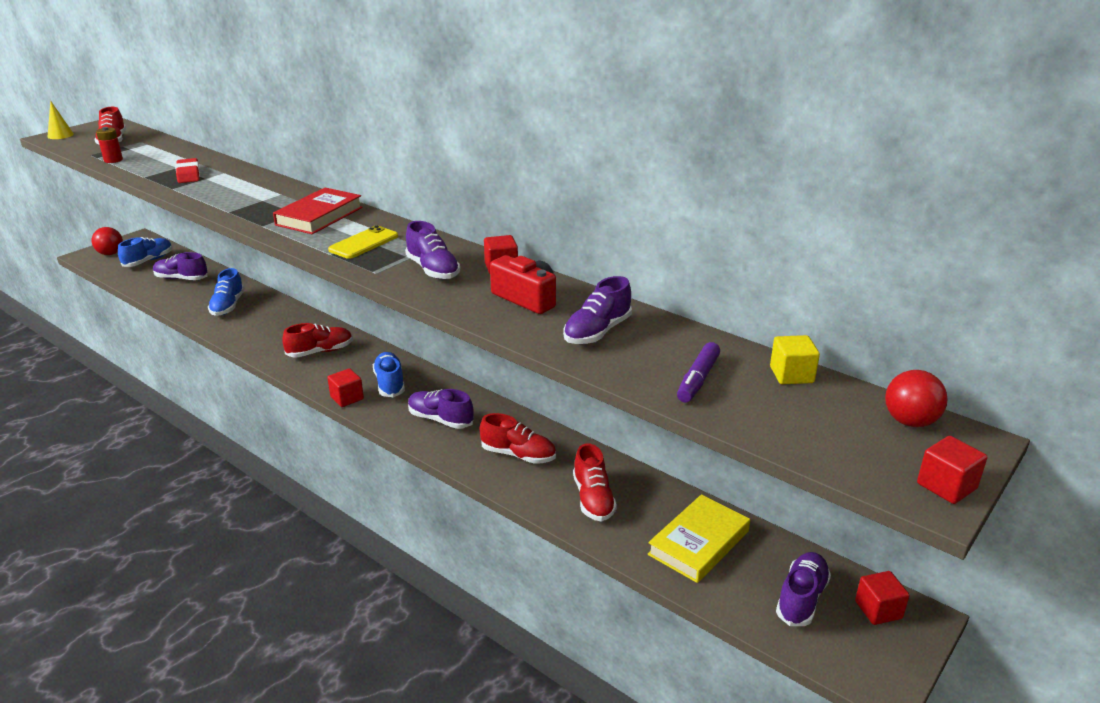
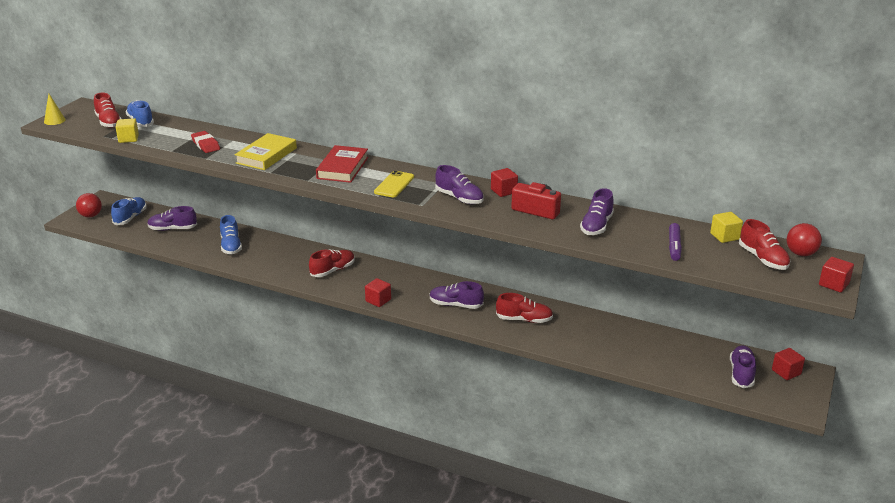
camera: 15 degrees left, 0 degrees up
(113, 160) = (128, 139): red battery -> yellow cube
(390, 383) = (402, 286): blue shoe -> blue shoe (141, 122)
(593, 499) = (589, 339): red shoe -> red shoe (763, 259)
(698, 543) = (667, 353): yellow book -> yellow book (266, 155)

